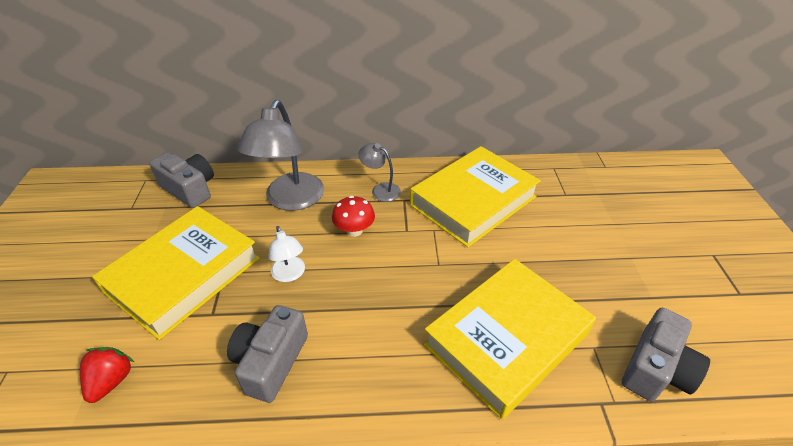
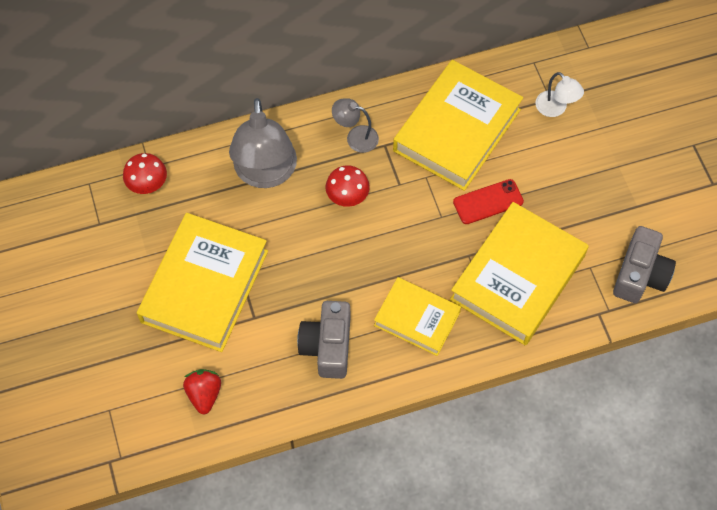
camera: 15 degrees left, 20 degrees up
(190, 189) = (148, 184): grey camera -> red mushroom
(290, 274) = (305, 261): white lamp -> white lamp (555, 109)
(380, 356) = (417, 319): none -> yellow book
(489, 261) = (488, 202): none -> red phone

